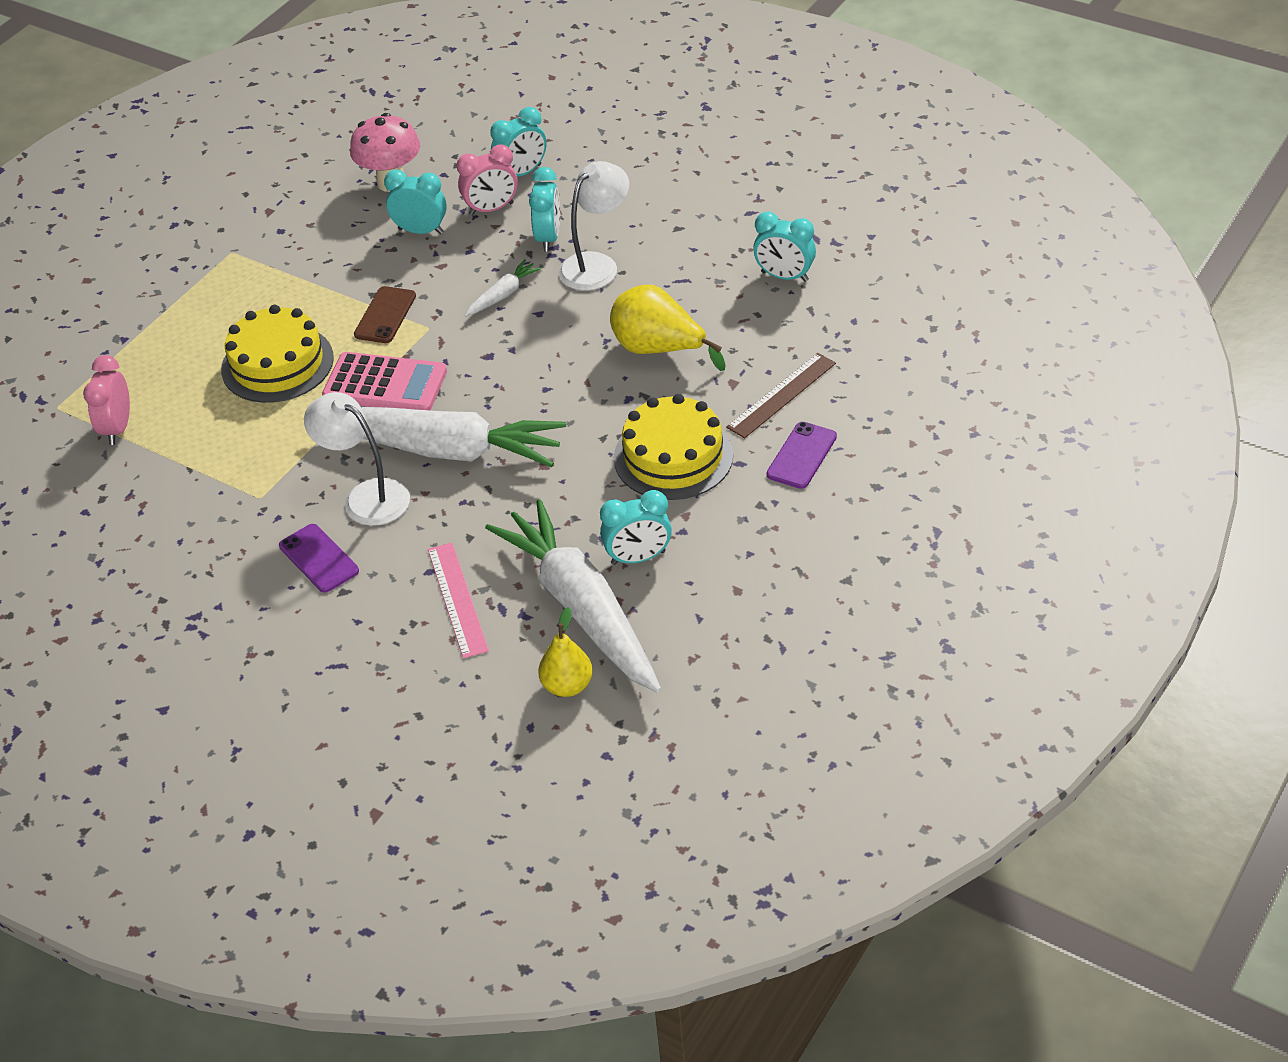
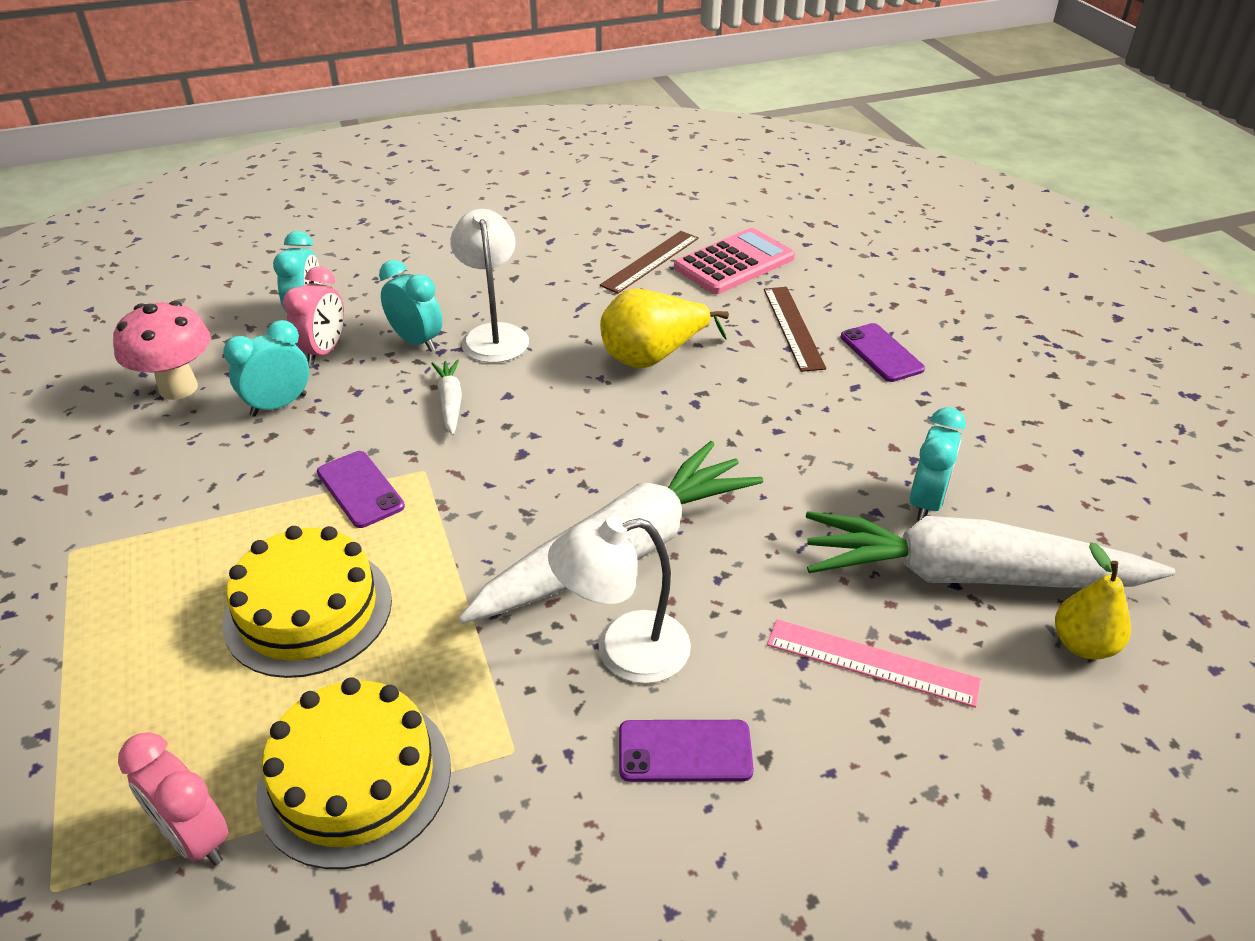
camera: 55 degrees left, 5 degrees down
(385, 315) = (360, 489): brown phone -> purple phone
(385, 384) = (464, 543): pink calculator -> pink calculator (734, 263)
(673, 456) = (805, 416): yellow cake -> yellow cake (355, 779)
(784, 276) = (650, 261): turquoise clock -> brown ruler

